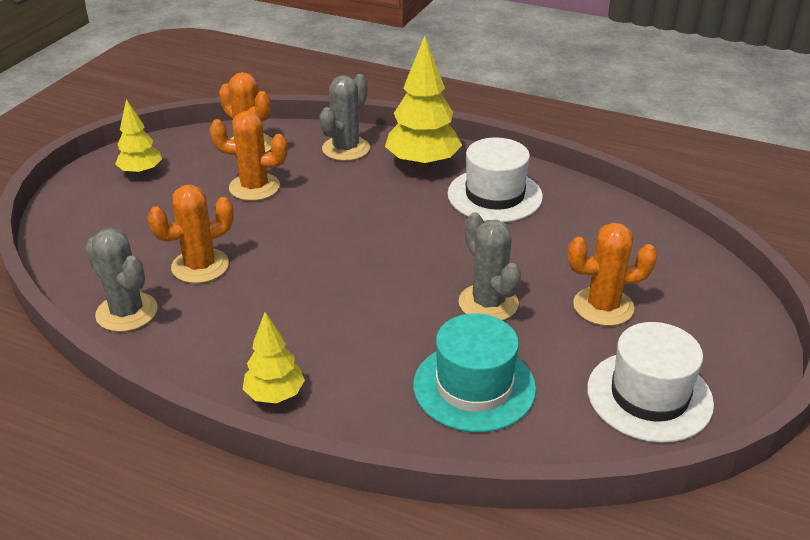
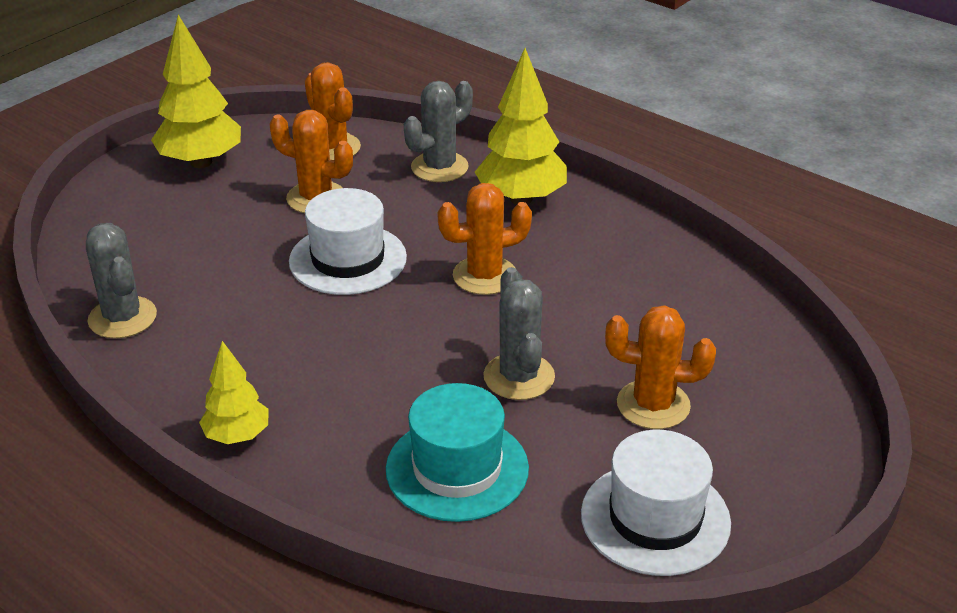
camera: 15 degrees right, 0 degrees up
(141, 172) = (201, 162): yellow tree -> yellow tree, size x1.69
(200, 266) = (219, 280): orange cactus -> orange cactus (485, 276)
(494, 195) = (588, 250): white hat -> white hat (348, 259)

